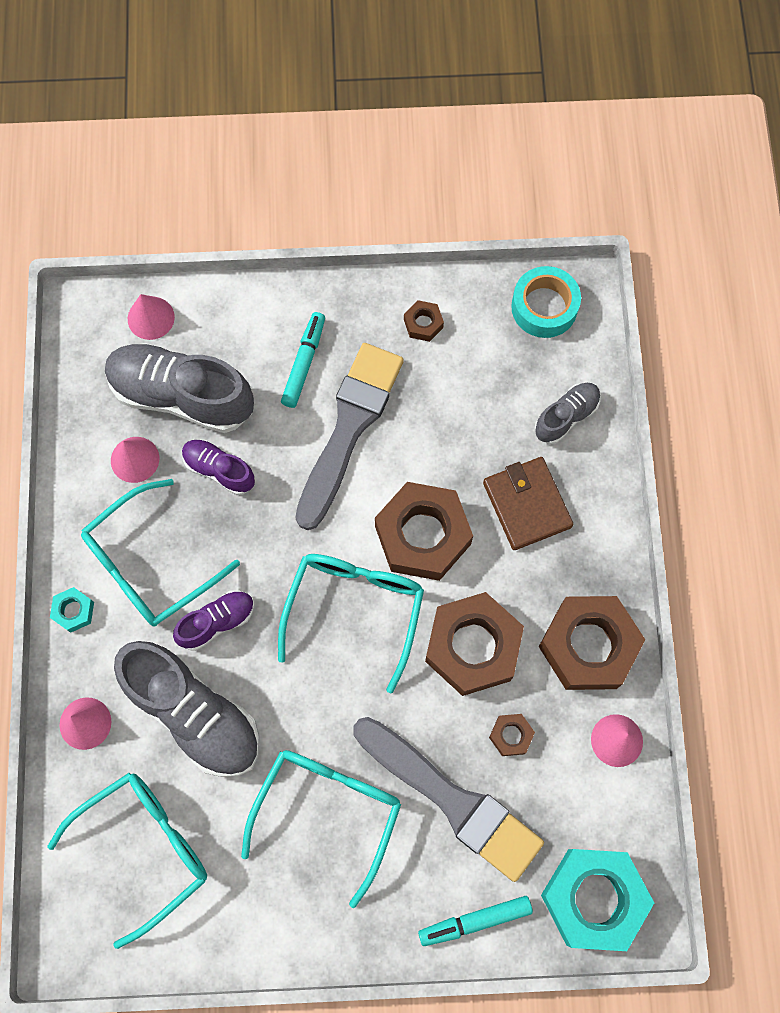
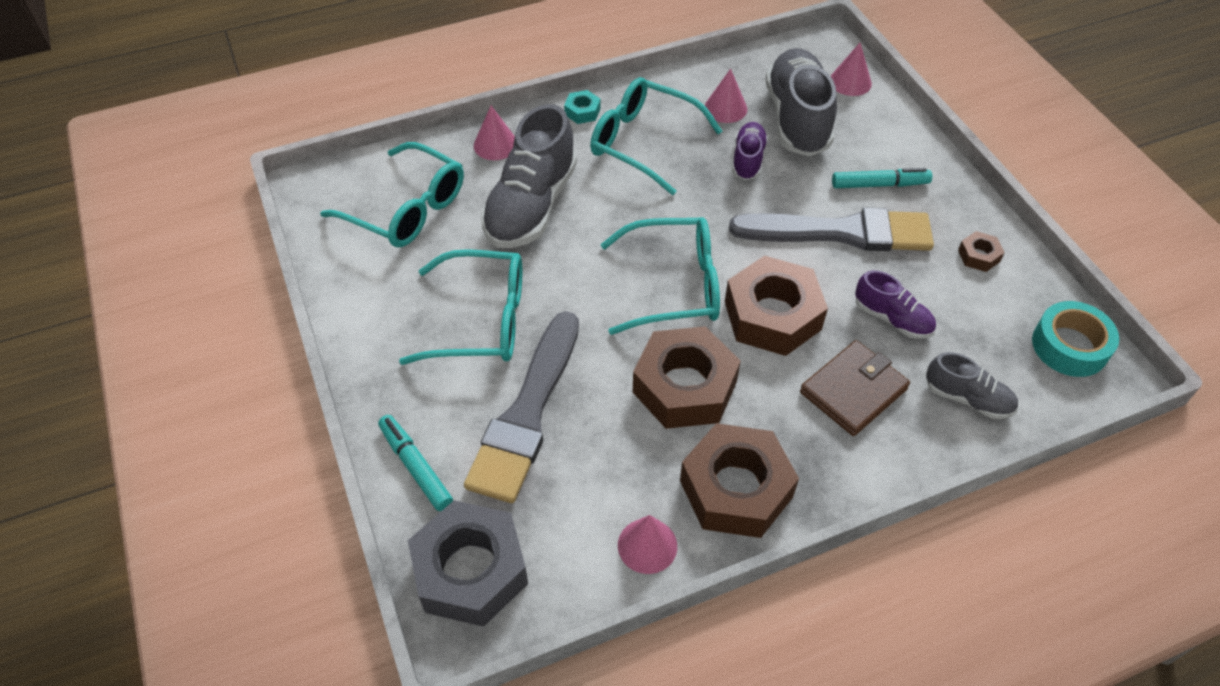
camera: 70 degrees right, 20 degrees down
(217, 622) = (616, 197): purple shoe -> purple shoe (892, 319)
(511, 735) = (610, 445): brown nut -> none
(593, 898) = (470, 570): turquoise nut -> grey nut

